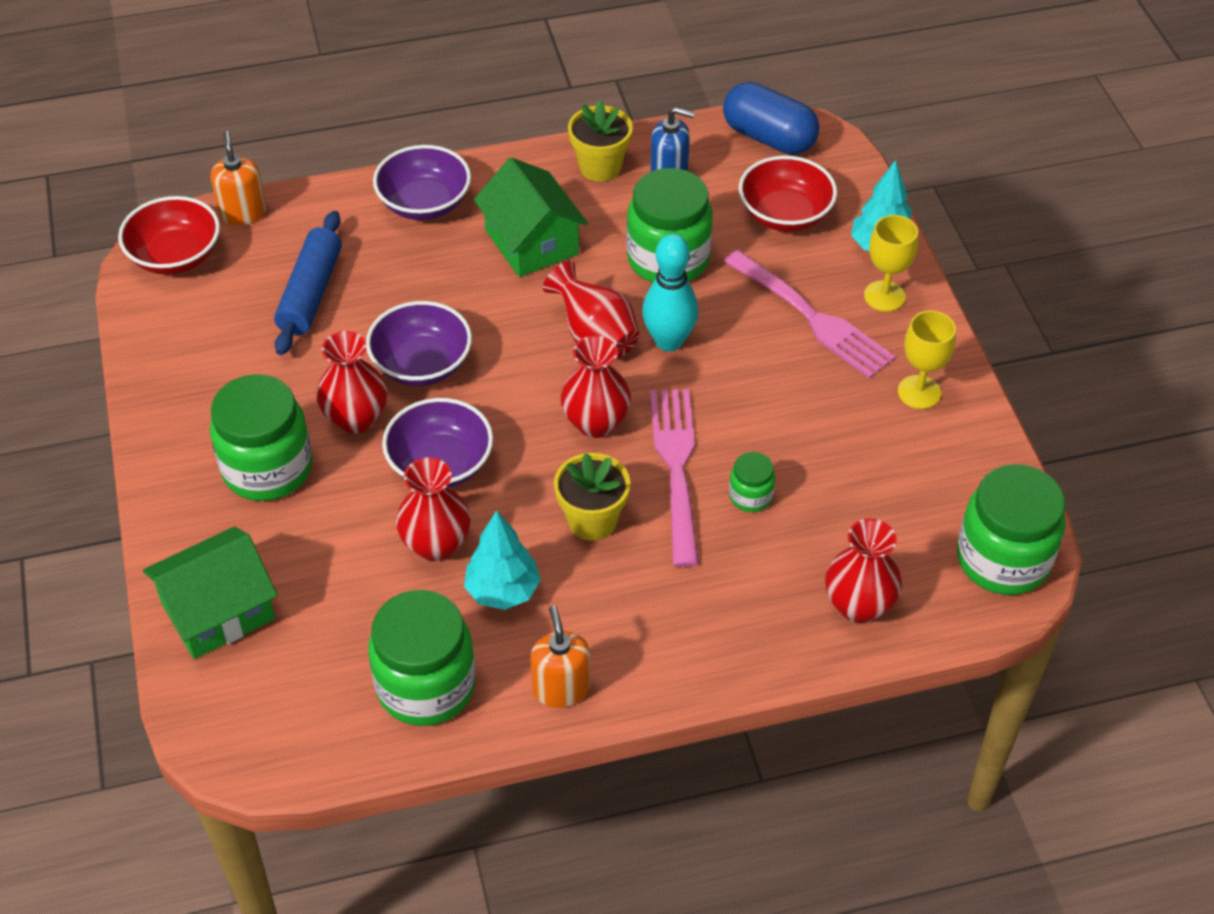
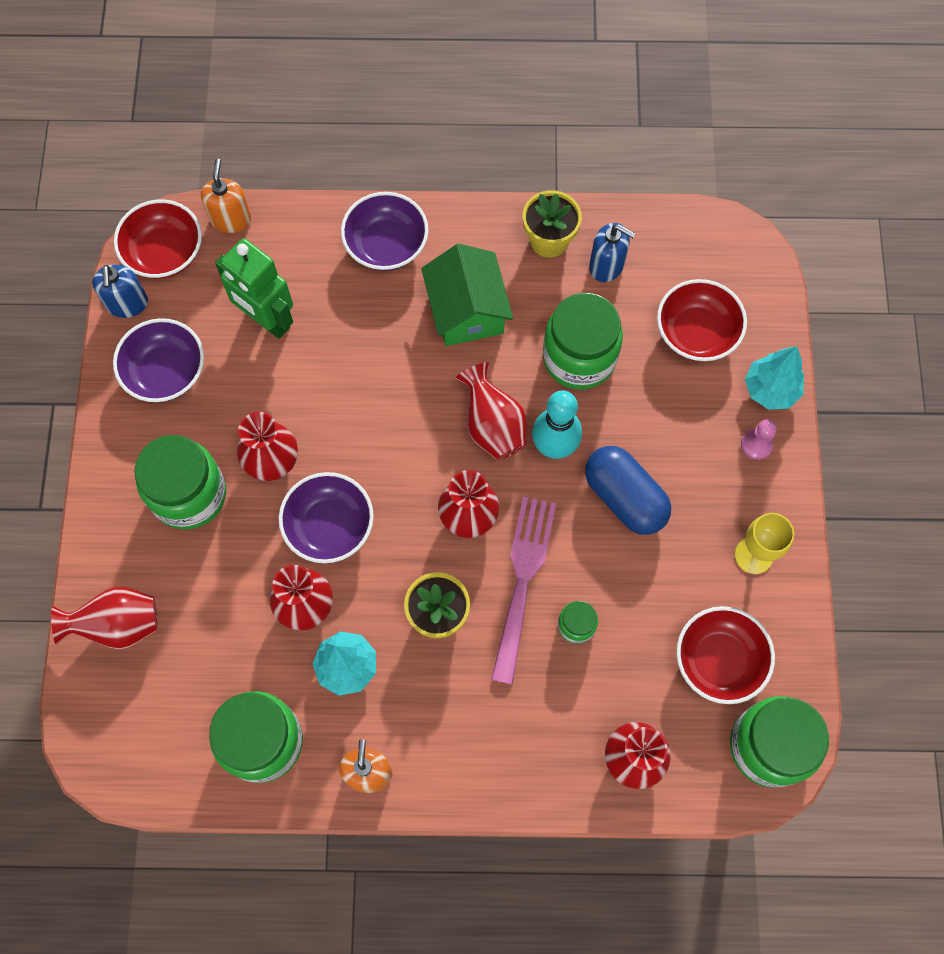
camera: 15 degrees right, 20 degrees up
(144, 309) = (127, 304): none -> blue soap dispenser
(218, 611) = (118, 625): green house -> red vase
(311, 293) = (267, 320): blue rolling pin -> green robot
(421, 364) = (340, 418): purple bowl -> purple bowl (166, 372)
(769, 138) = (708, 242): blue capsule -> blue capsule (624, 497)
(811, 318) = (685, 452): pink fork -> none
(884, 296) = (756, 445): yellow goblet -> pink pawn
(918, 493) = (719, 660): none -> red bowl

